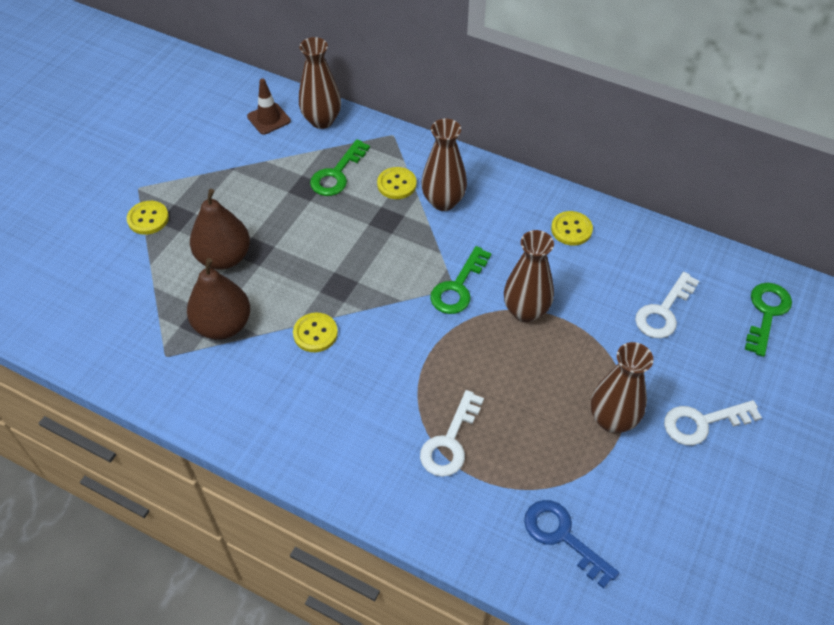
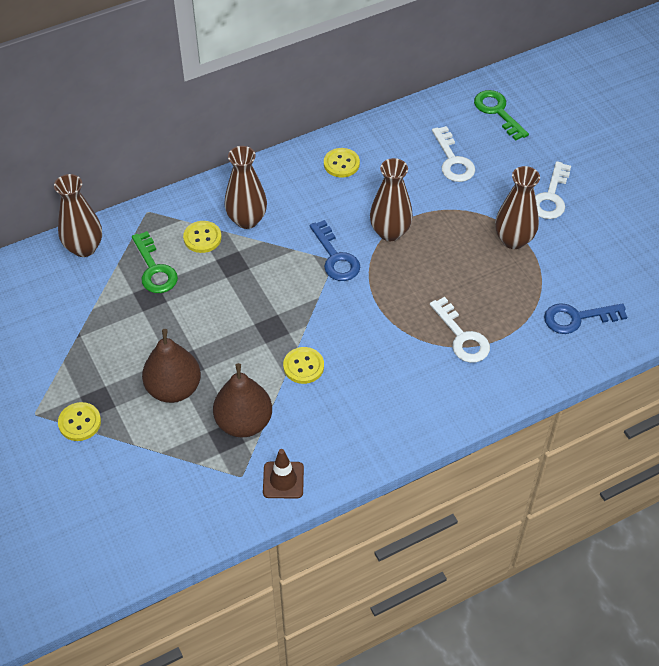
camera: 55 degrees left, 0 degrees up
(269, 119) = (45, 282): brown traffic cone -> brown traffic cone (283, 480)
(458, 287) = (335, 257): green key -> blue key

